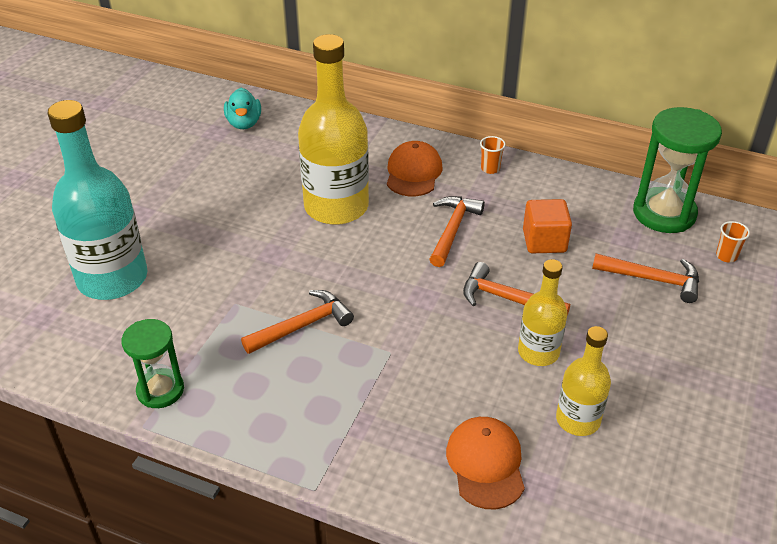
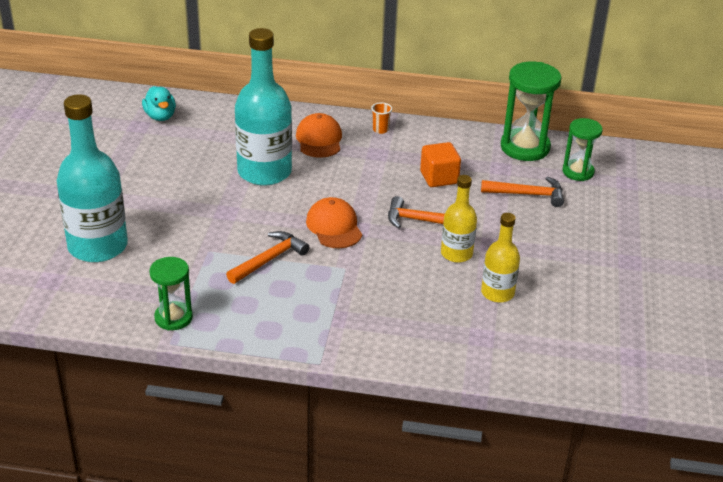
camera: 15 degrees left, 5 degrees down
(336, 207) = (264, 172): yellow bottle -> turquoise bottle
(452, 230) = (365, 178): orange hammer -> none
(486, 464) = (439, 329): orange cap -> orange cap (334, 226)
(726, 256) = (578, 172): orange cup -> green hourglass

